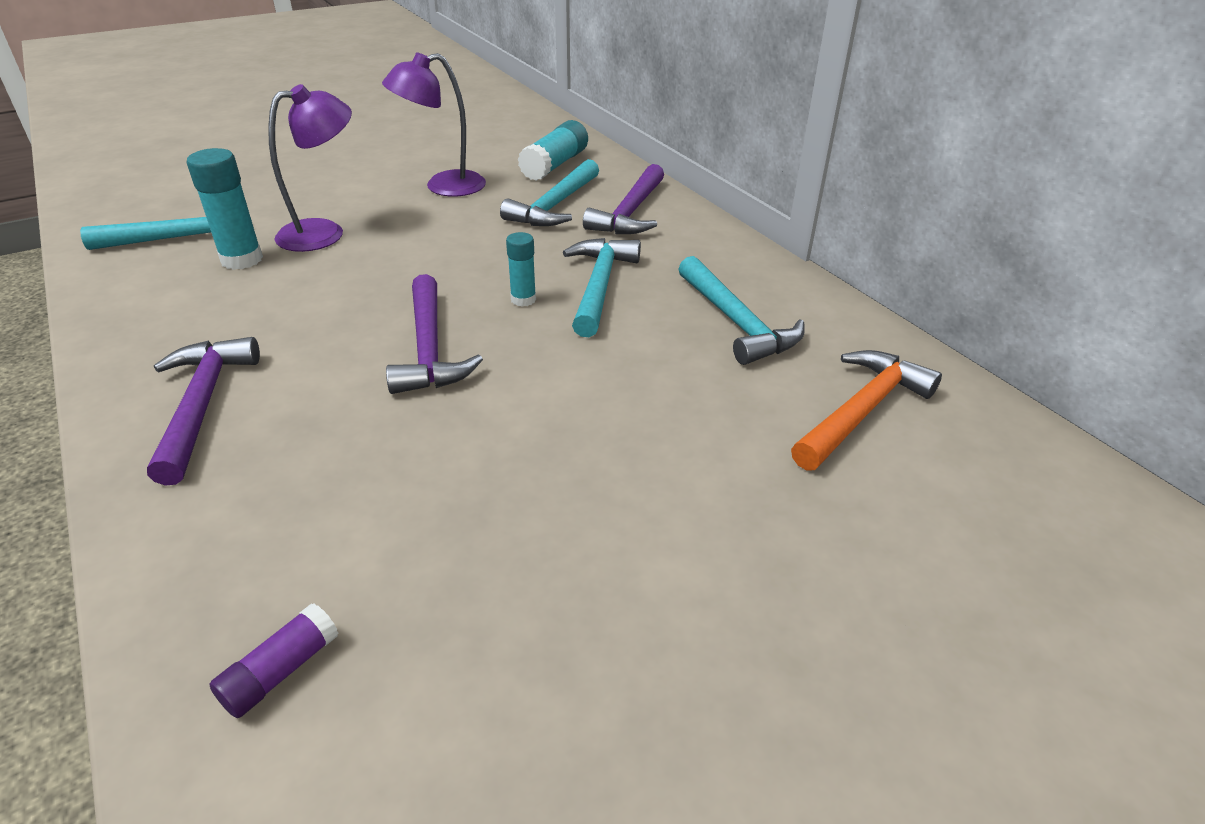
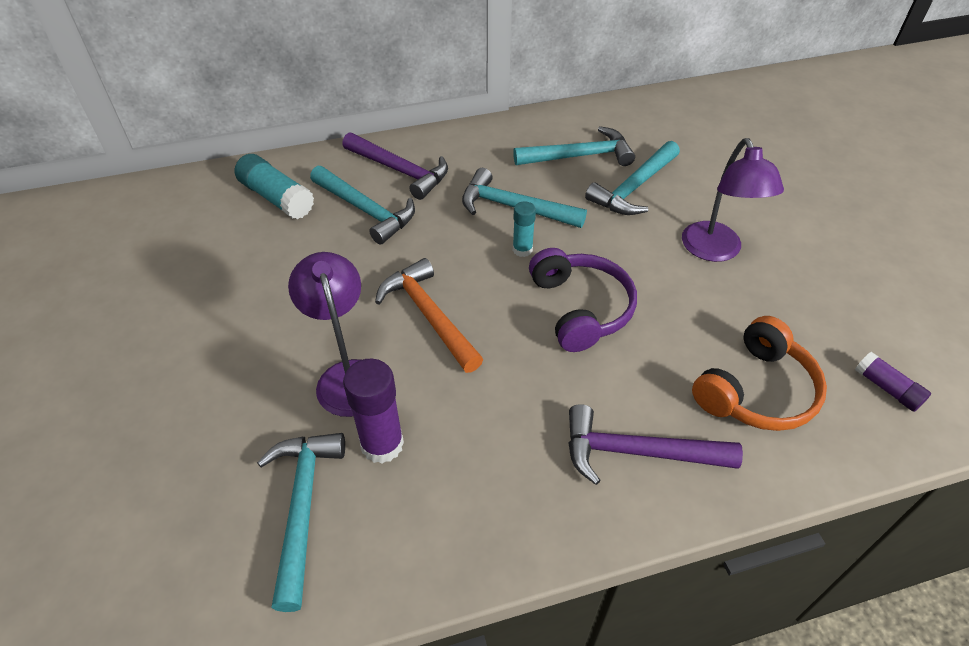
camera: 75 degrees left, 10 degrees up
(242, 259) = (382, 444): turquoise glue stick -> purple glue stick
(287, 506) = (756, 391): none -> orange headphones
(429, 348) = (580, 308): purple hammer -> purple headphones
(443, 186) = (283, 279): purple lamp -> purple lamp (715, 251)
(691, 374) = (634, 187): none -> turquoise hammer
(861, 411) = (679, 135): orange hammer -> orange hammer (429, 316)

